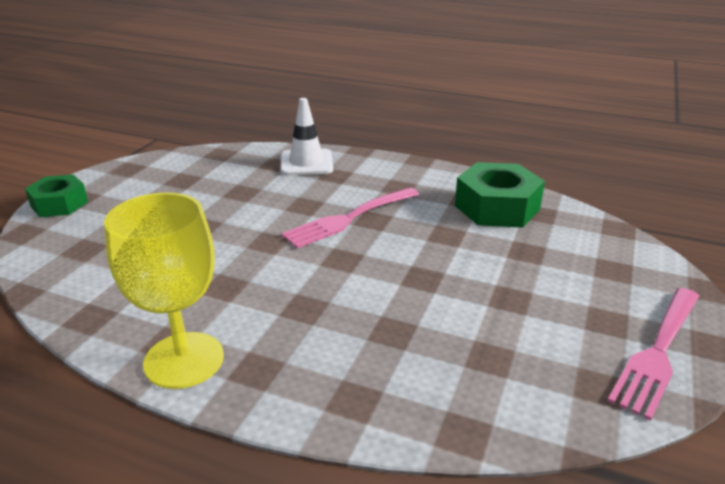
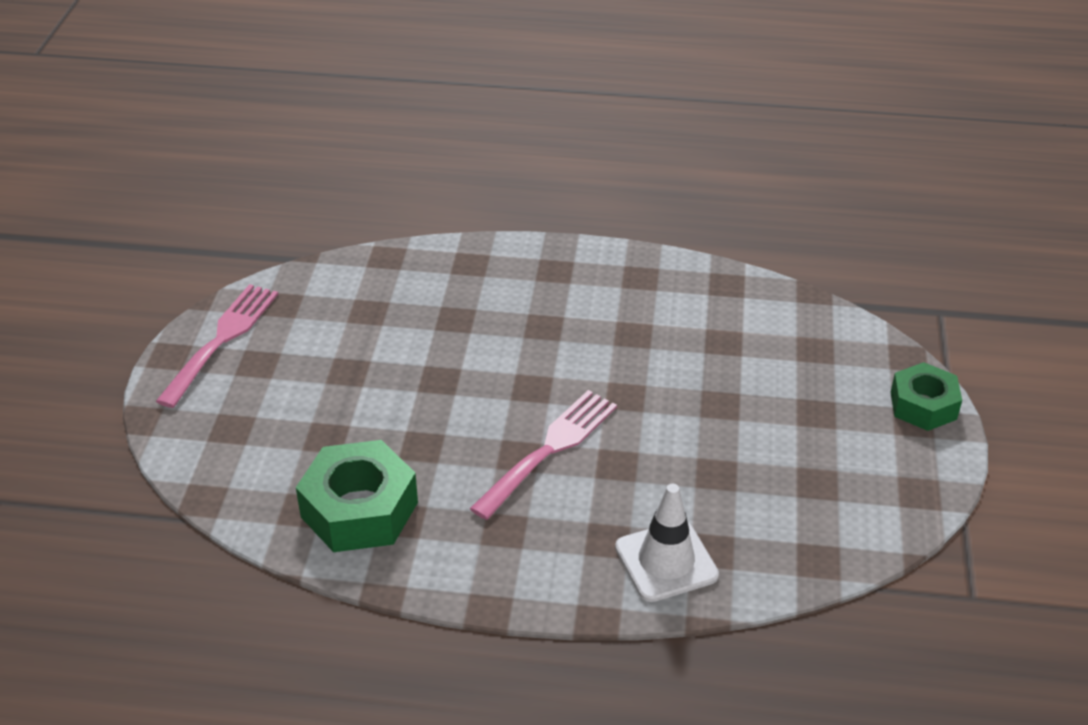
camera: 165 degrees right, 10 degrees up
(184, 360) = (616, 266): yellow goblet -> none

